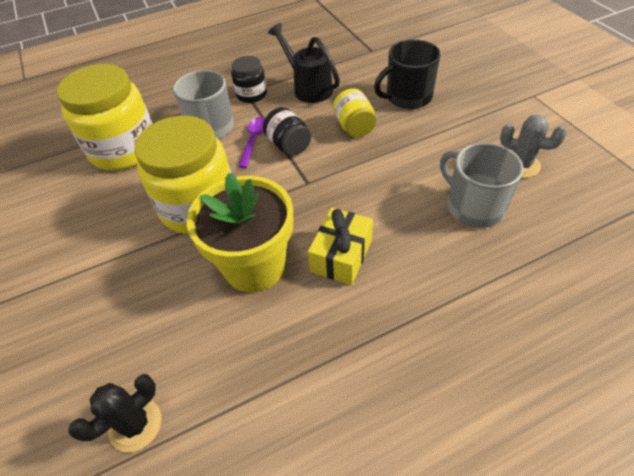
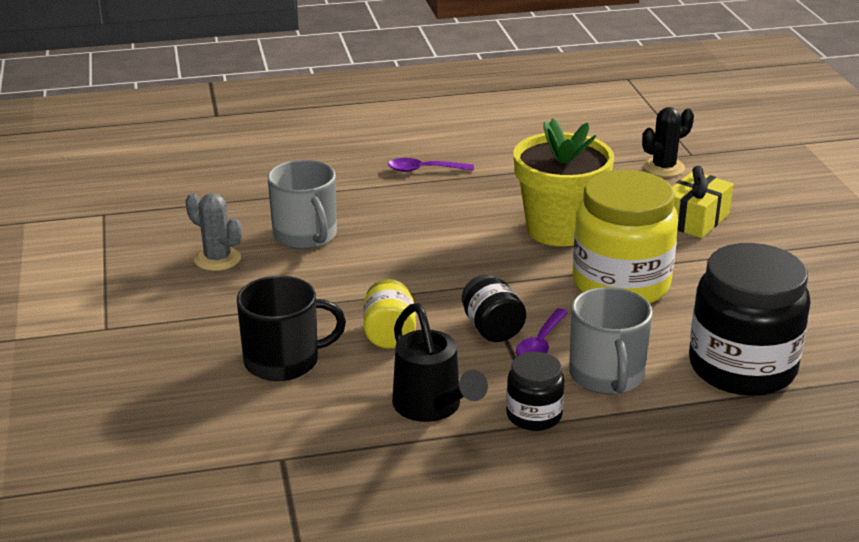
camera: 170 degrees left, 20 degrees down
(124, 149) = (742, 367): yellow jar -> black jar
(341, 256) = (467, 223): yellow gift -> yellow gift (695, 219)
(422, 344) = (424, 170): none -> purple spoon

